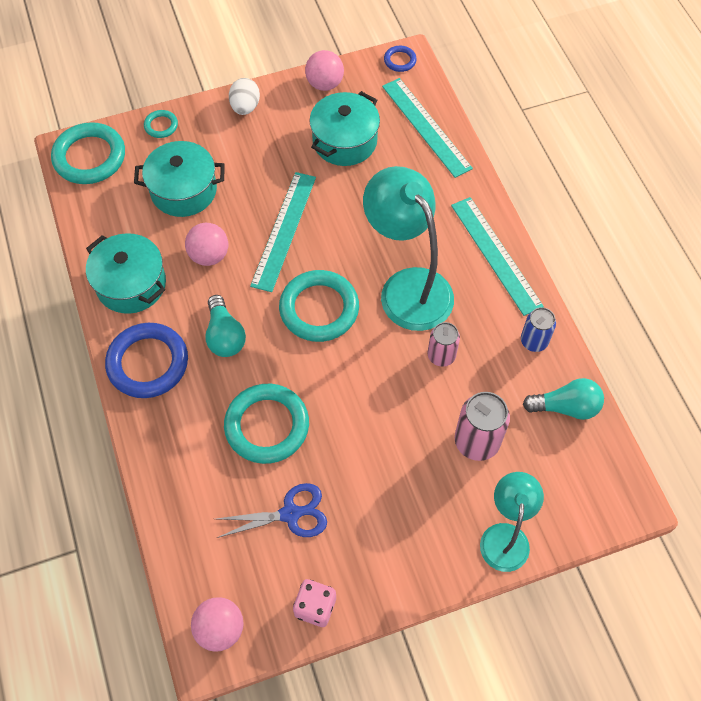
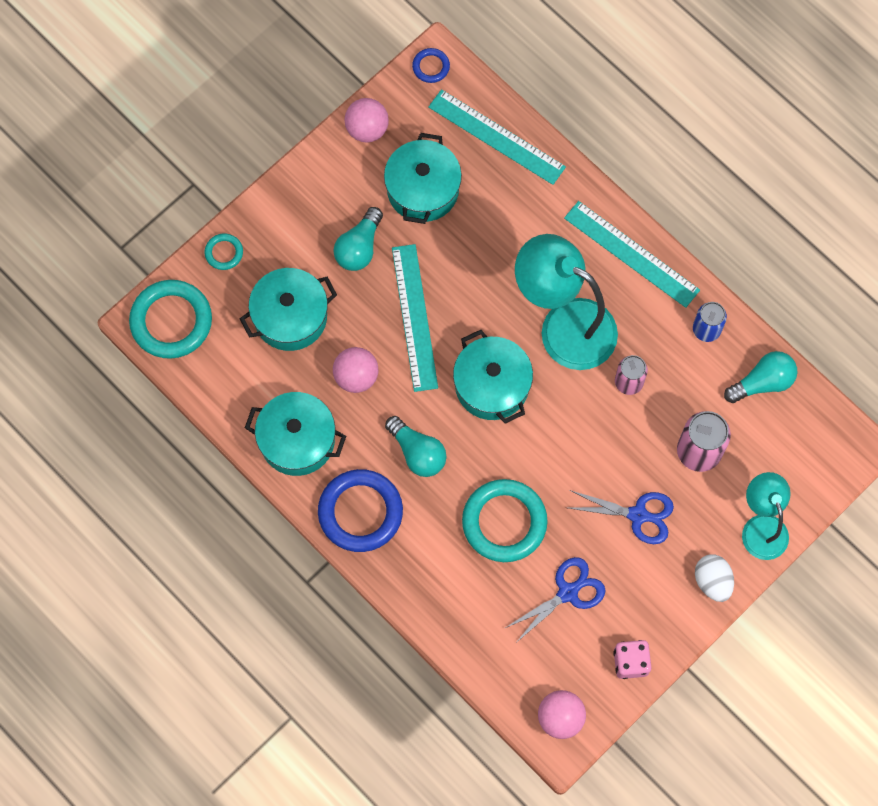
camera: 25 degrees left, 10 degrees up
(245, 107) = (299, 193): white egg -> white egg (712, 581)
(269, 162) = (359, 247): none -> turquoise light bulb
(319, 309) = (492, 385): turquoise ring -> turquoise pot
(392, 473) = (638, 515): none -> blue scissors

